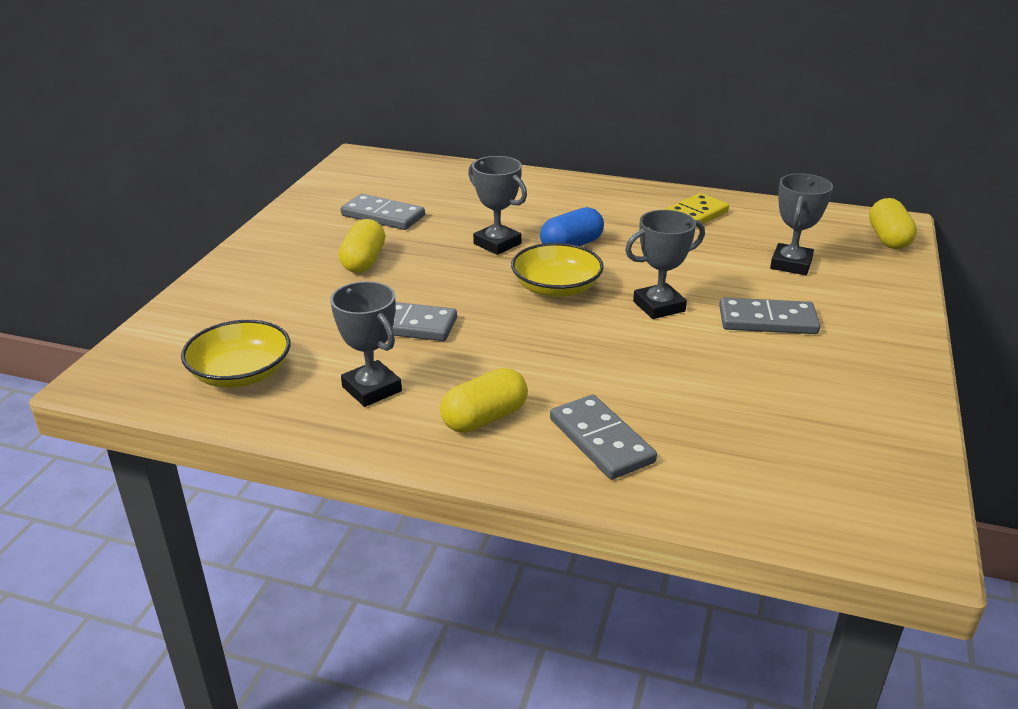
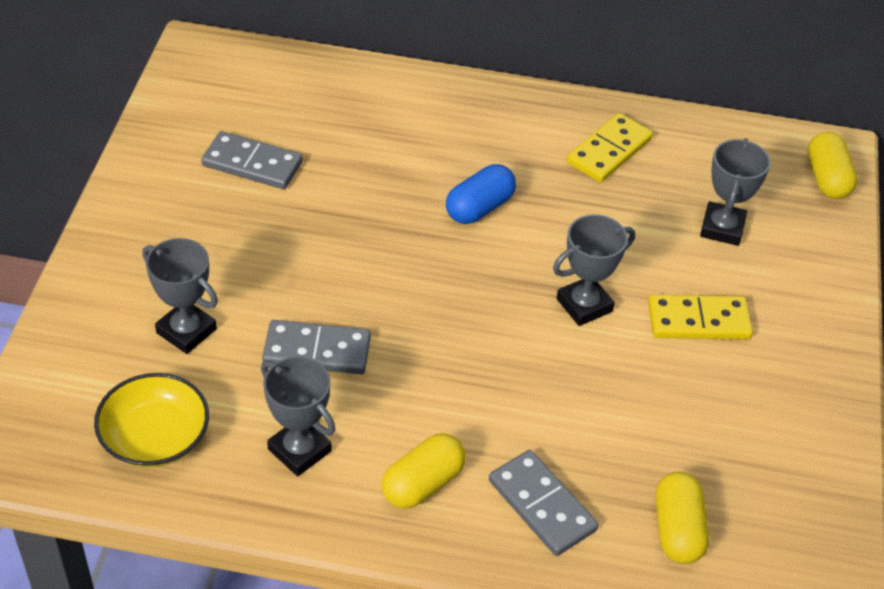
camera: 10 degrees left, 15 degrees up
(364, 261) = (247, 248): yellow capsule -> yellow capsule (678, 530)
(497, 244) = (395, 209): grey trophy -> grey trophy (186, 331)
(556, 288) = (471, 281): yellow bowl -> none
(767, 320) = (698, 321): grey domino -> yellow domino

